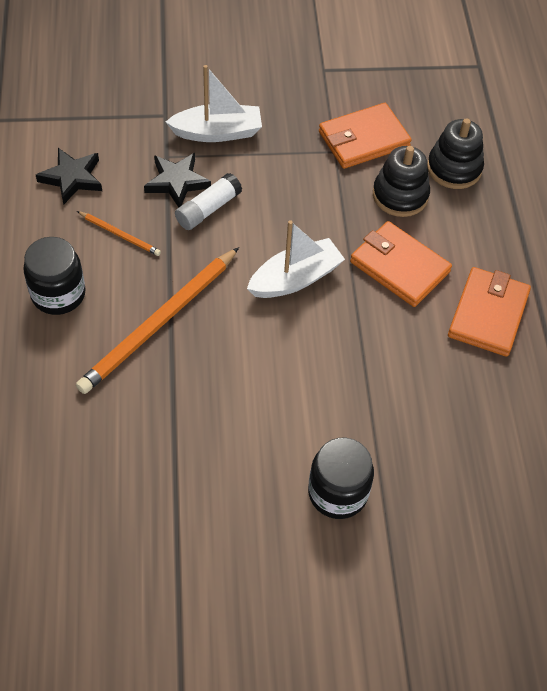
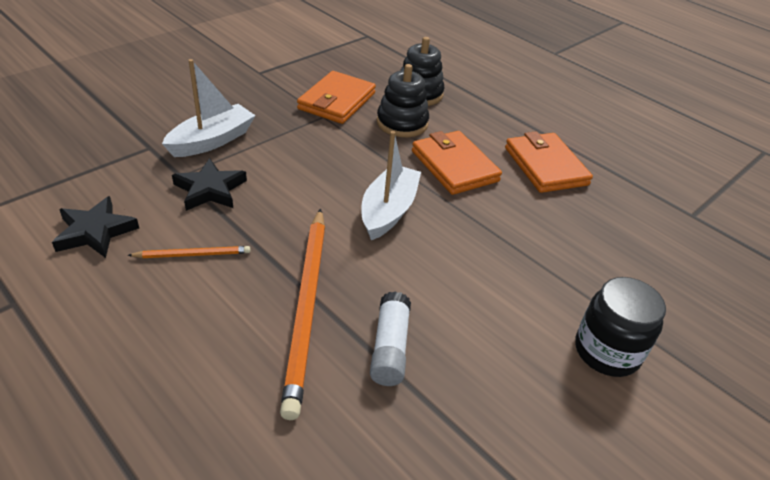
camera: 40 degrees left, 15 degrees down
(58, 294) = (173, 340): black jar -> none
(208, 209) = (260, 196): white glue stick -> white glue stick (389, 348)
(399, 267) = (454, 166): orange wallet -> orange wallet turned 60 degrees clockwise

